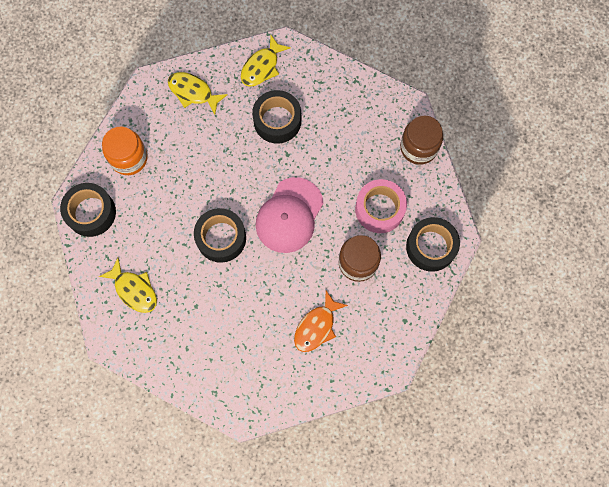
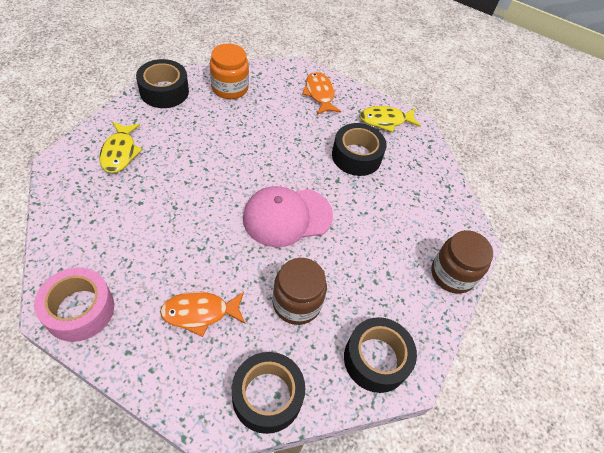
camera: 40 degrees right, 20 degrees down
(193, 92) = (319, 94): yellow fish -> orange fish
(221, 238) = (219, 182): black tape -> black tape (267, 396)
(379, 209) = (364, 284): pink tape -> pink tape (79, 310)

